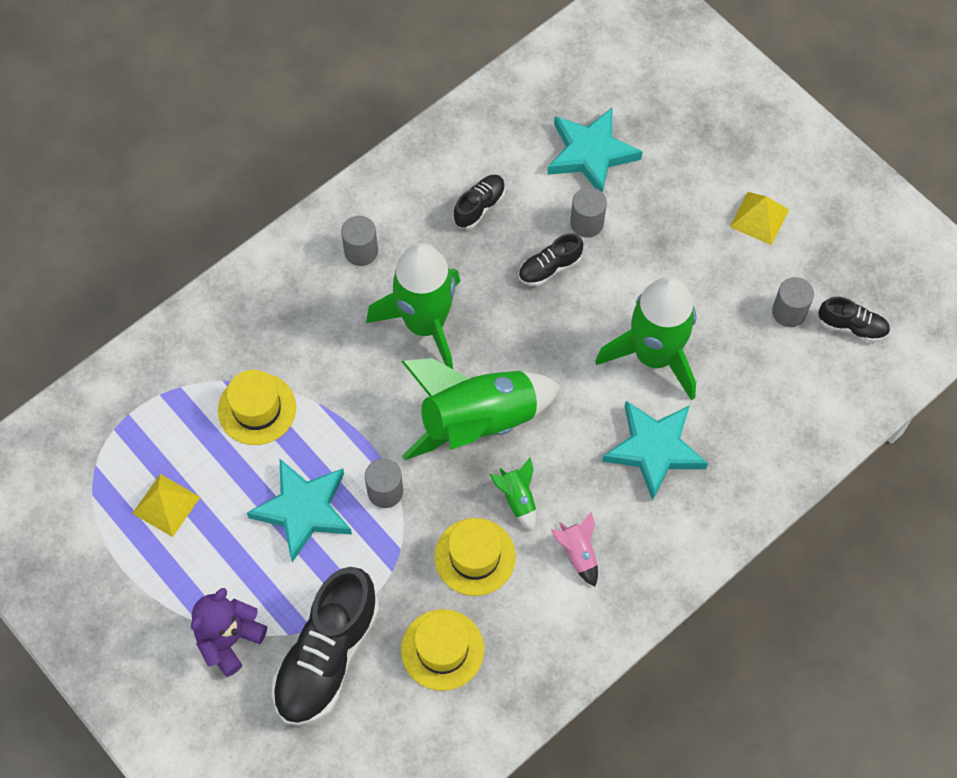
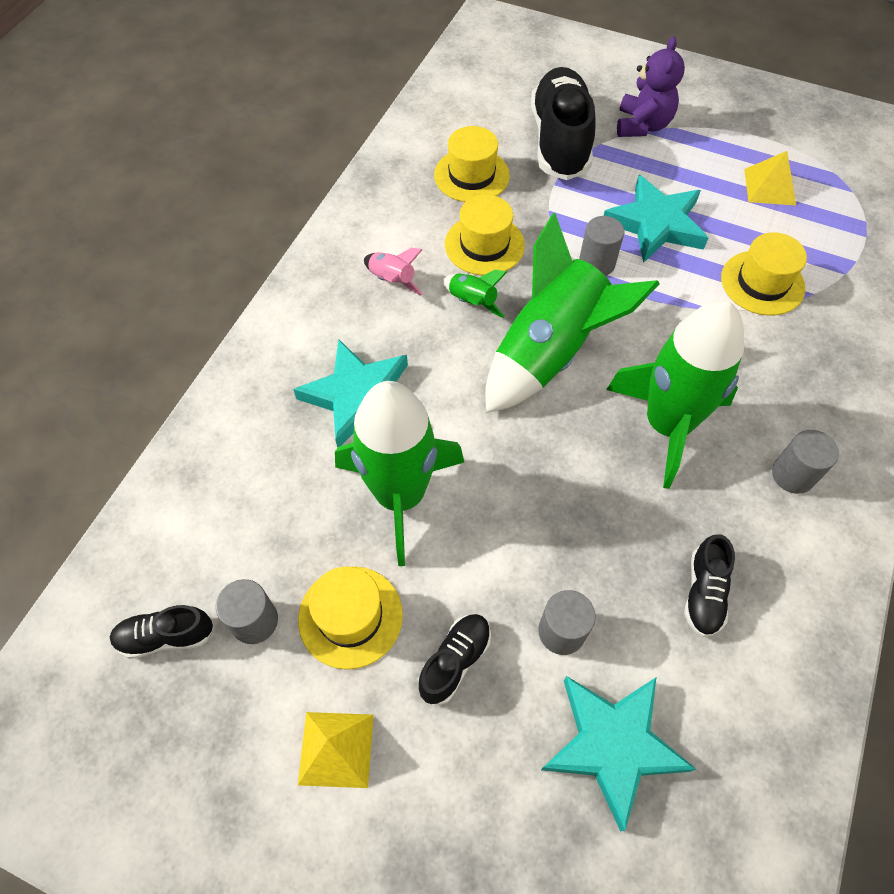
camera: 155 degrees right, 5 degrees down
(549, 268) = (573, 549): black shoe -> black shoe (455, 661)
(722, 288) = (350, 616): none -> yellow hat

